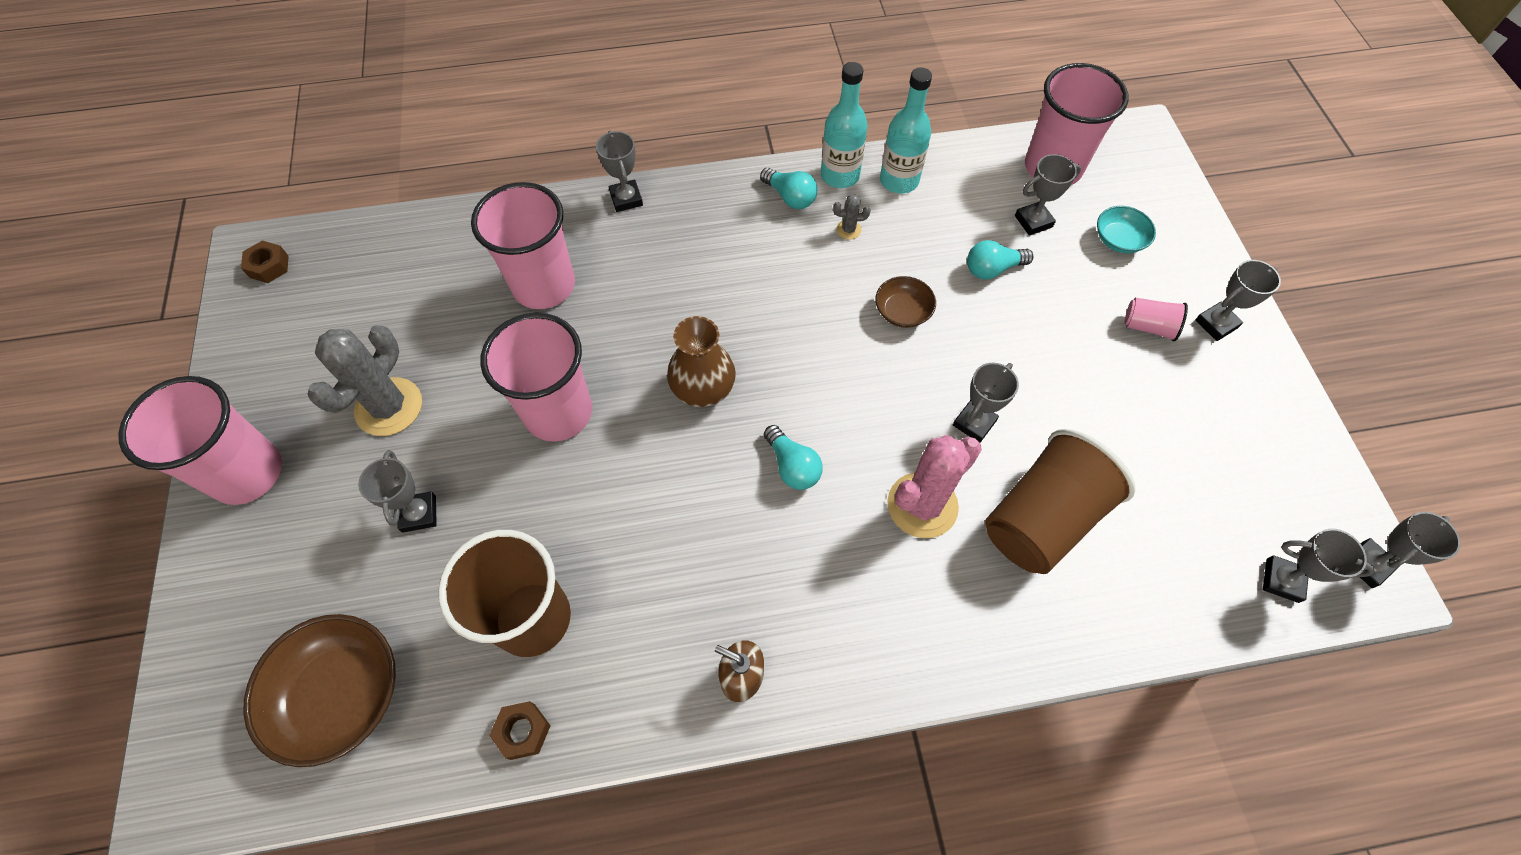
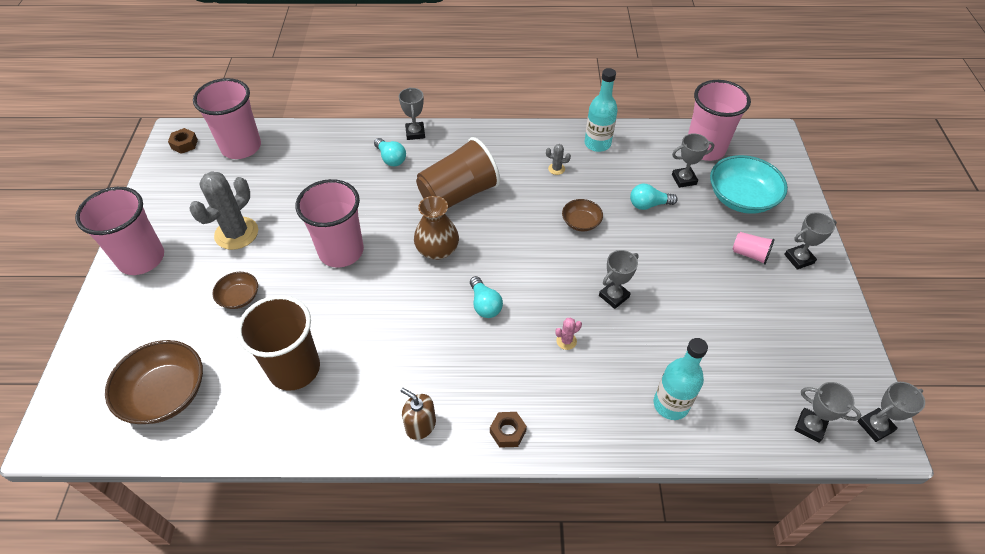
camera: 10 degrees right, 10 degrees down
(419, 514) = (239, 297): grey trophy -> brown bowl
(523, 731) = (272, 434): brown nut -> brown nut (508, 432)
(544, 285) = (350, 176): pink cup -> pink cup (241, 147)
(790, 197) = (522, 145): turquoise light bulb -> turquoise light bulb (391, 158)
(840, 175) = (558, 136): turquoise bottle -> turquoise bottle (670, 405)
(922, 505) = (566, 341): pink cactus -> pink cactus, size x0.42
(1042, 518) = (647, 361): brown cup -> brown cup (458, 194)
(1119, 240) = (741, 198): turquoise bowl -> turquoise bowl, size x1.87

